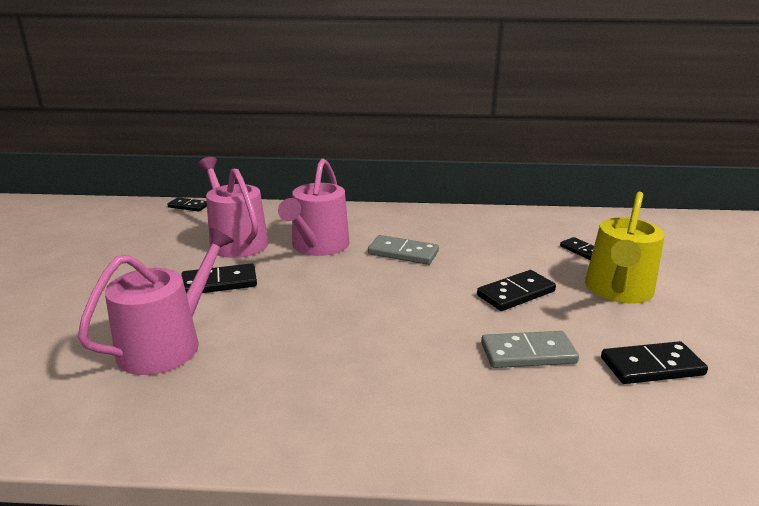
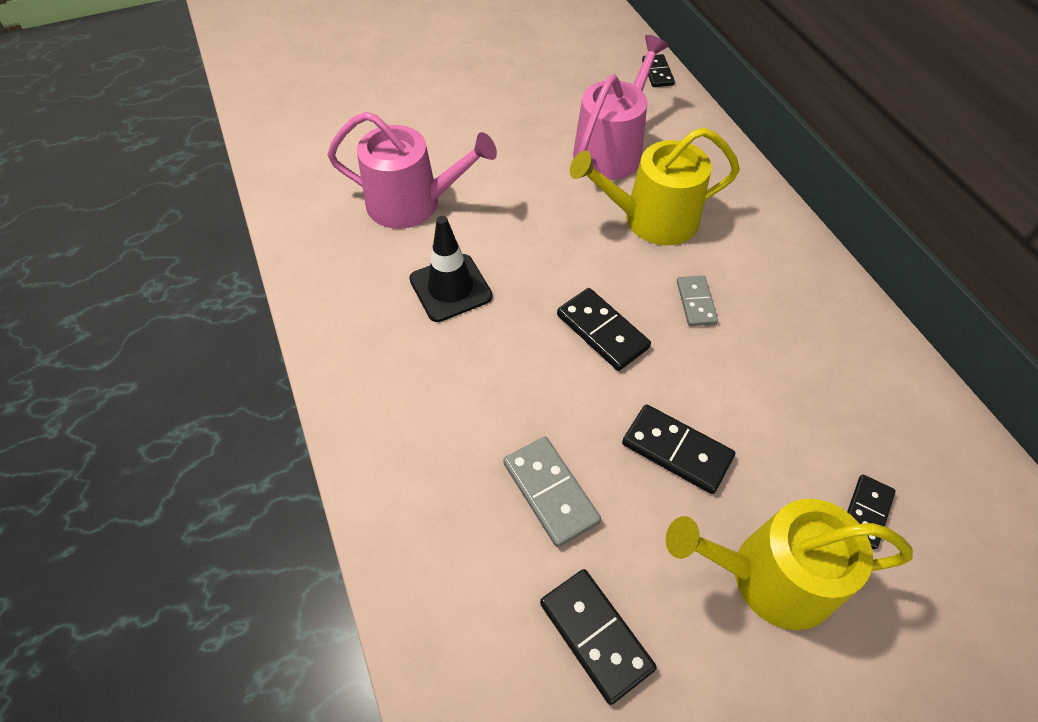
camera: 65 degrees right, 30 degrees up
(219, 282) = (524, 182): black domino -> black domino (602, 331)
(292, 348) = (450, 288): none -> black traffic cone
(318, 246) = (651, 219): pink watering can -> yellow watering can
(403, 253) = (695, 302): grey domino -> grey domino, size x0.66

